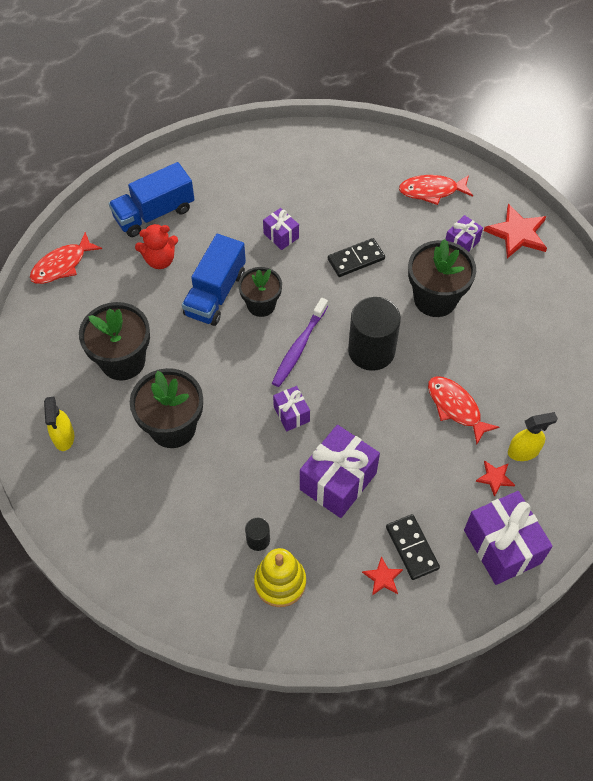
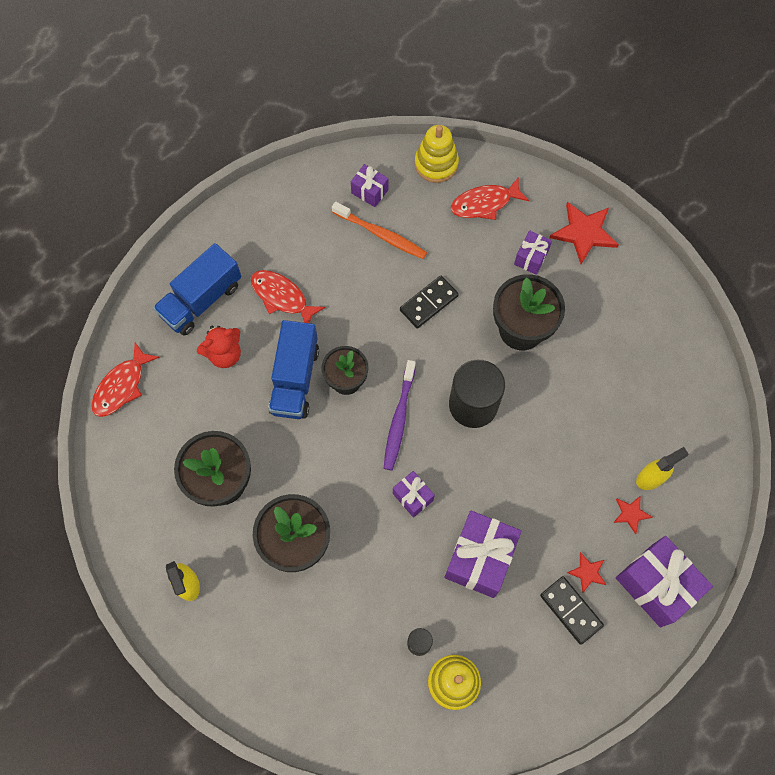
camera: 15 degrees left, 10 degrees up
(281, 235) = (343, 294): purple gift -> purple gift (369, 191)
(329, 196) = (381, 234): none -> orange toothbrush
(383, 577) = (551, 649): red star -> red star (587, 572)
(397, 151) = (436, 164): none -> yellow stacking toy
(456, 407) = (573, 447): red fish -> red fish (282, 297)

